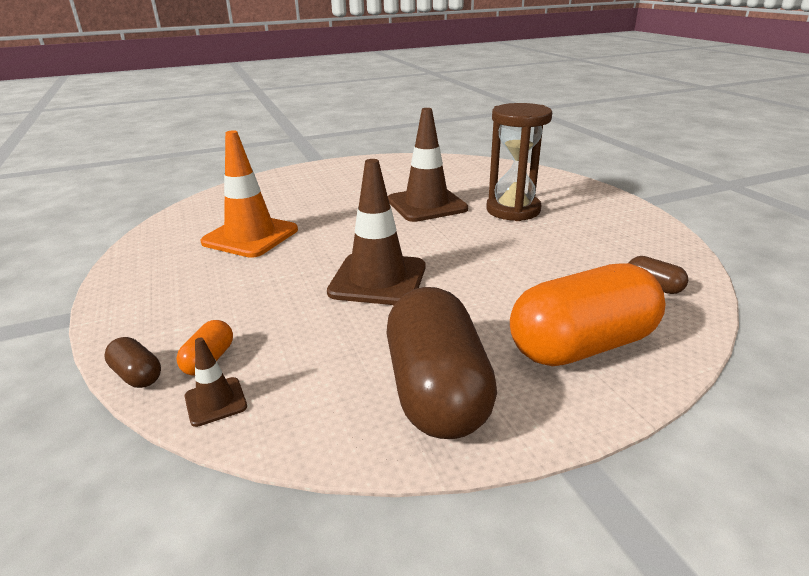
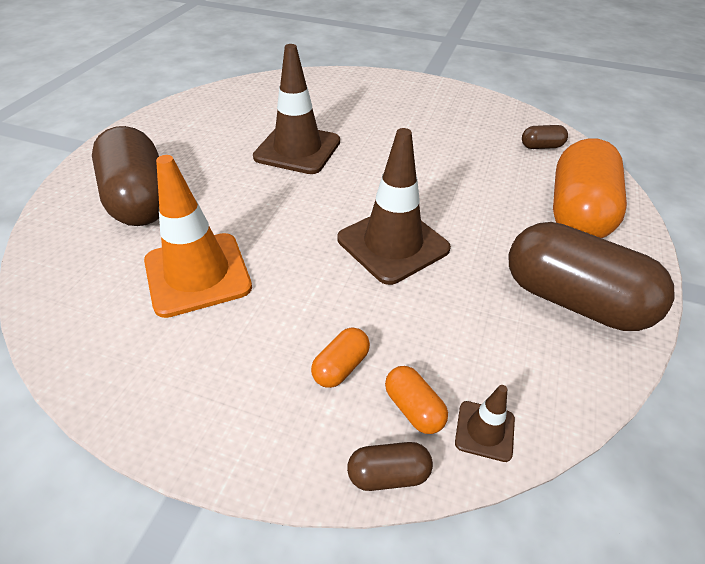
camera: 50 degrees left, 15 degrees up
(221, 315) = (341, 367): none -> orange capsule
(292, 193) = (139, 200): none -> brown capsule
(513, 210) = (370, 123): brown hourglass -> none

